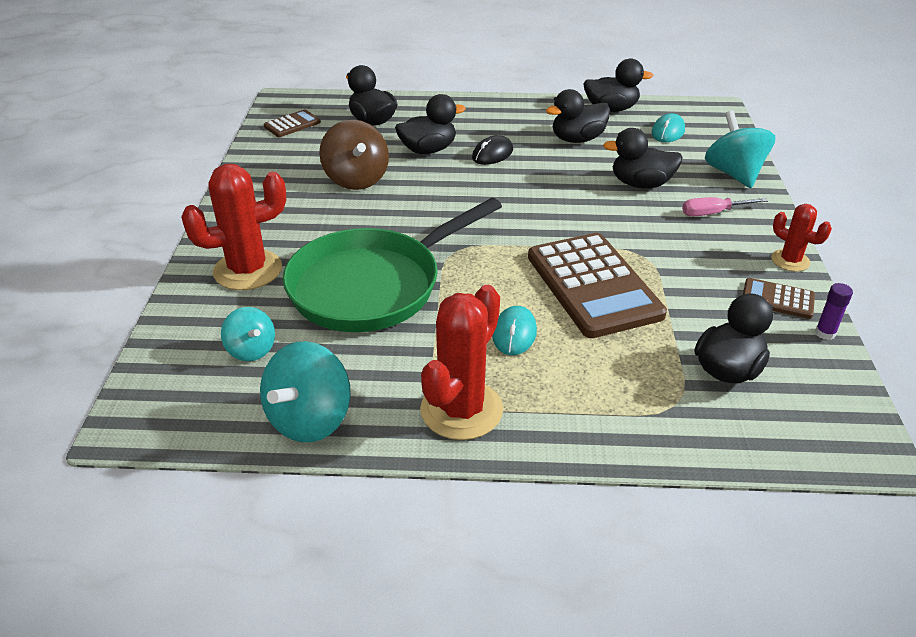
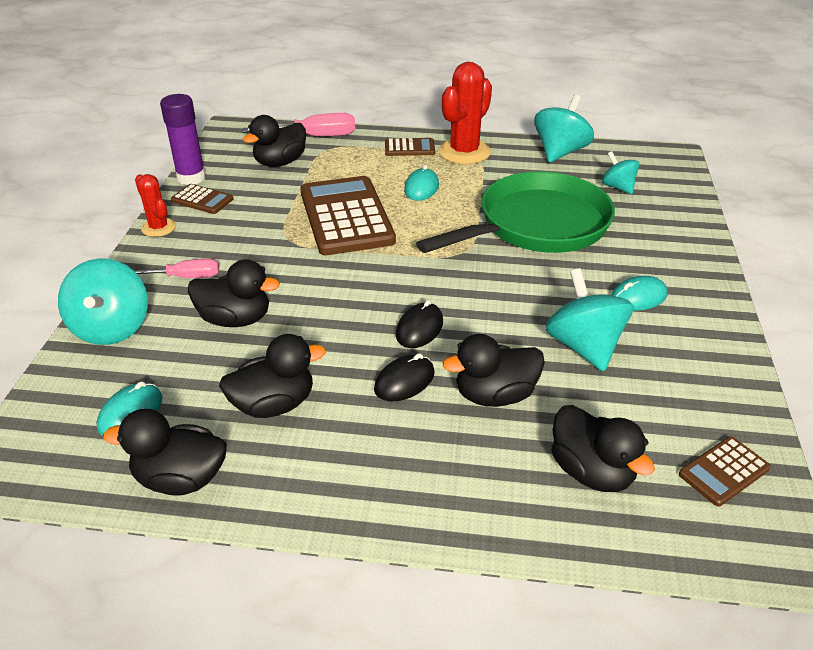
camera: 175 degrees left, 0 degrees up
(248, 270) = (655, 243): red cactus -> none
(294, 216) = (638, 297): none -> turquoise mouse
(356, 179) = (584, 346): brown spinning top -> turquoise spinning top
(488, 185) = (419, 328): none -> black mouse
(549, 414) = (409, 148): none -> brown calculator
(713, 433) = (314, 137): none -> pink screwdriver
(825, 333) = (191, 178): purple glue stick -> purple glue stick, size x1.96

